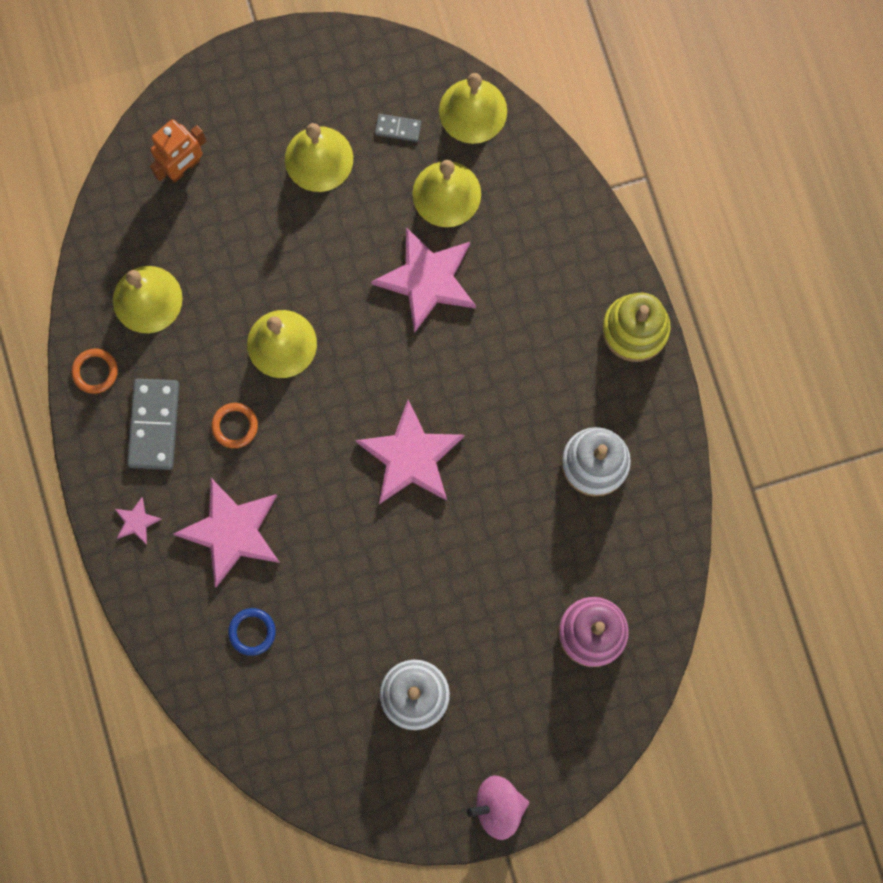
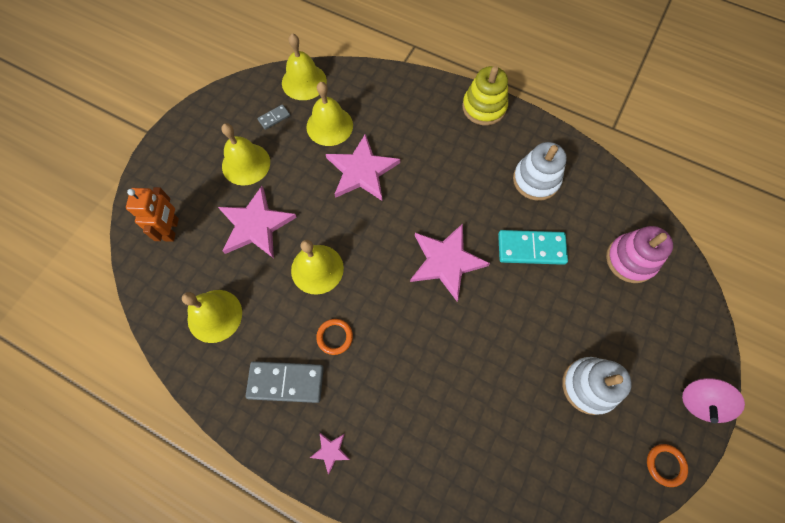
camera: 45 degrees left, 10 degrees down
(95, 371) = (219, 386): orange ring -> orange ring (665, 465)
(154, 425) = (286, 382): grey domino -> grey domino turned 45 degrees counterclockwise
(232, 531) = (393, 398): pink star -> pink star (256, 225)
(252, 632) = (465, 446): blue ring -> none
(507, 525) = (531, 248): none -> turquoise domino

